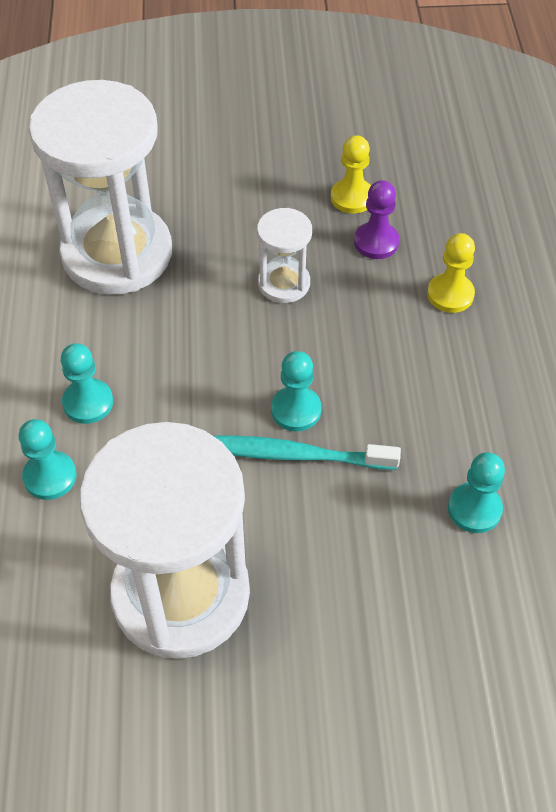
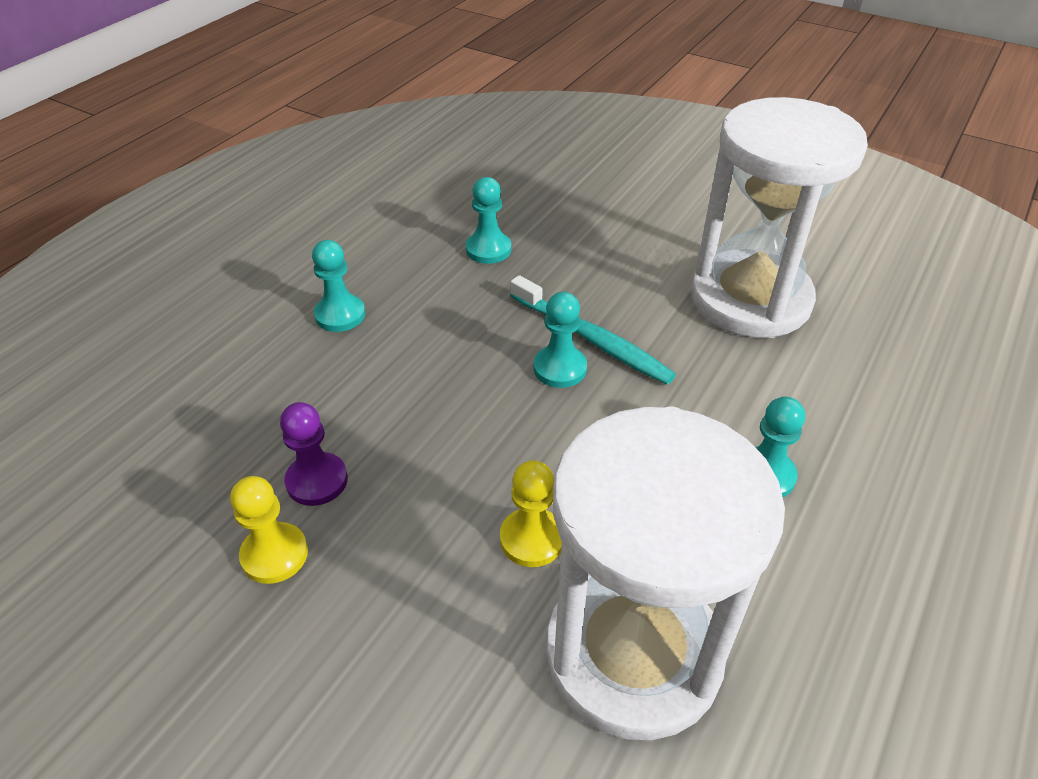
camera: 145 degrees left, 10 degrees down
(50, 476) = (833, 426): turquoise pawn -> turquoise pawn (340, 315)
(284, 283) = (461, 490): white hourglass -> none
(450, 294) = (317, 389): yellow pawn -> yellow pawn (532, 539)

